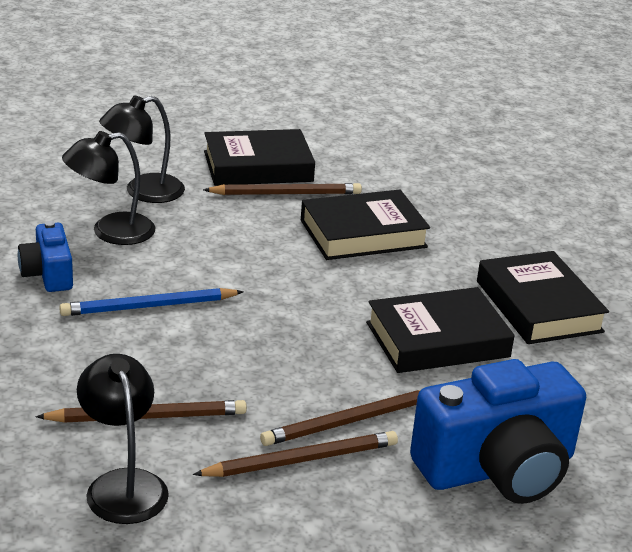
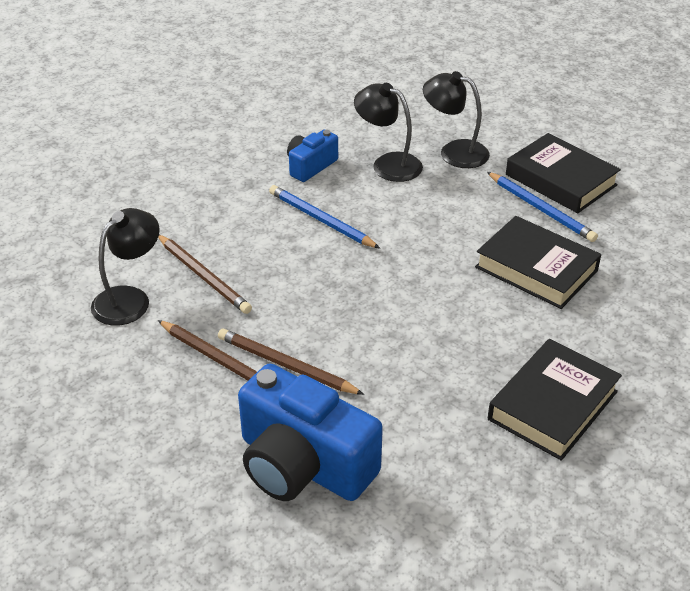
camera: 60 degrees right, 10 degrees up
(286, 193) = (541, 209): brown pencil -> blue pencil
(437, 340) = (435, 367): black book -> none

